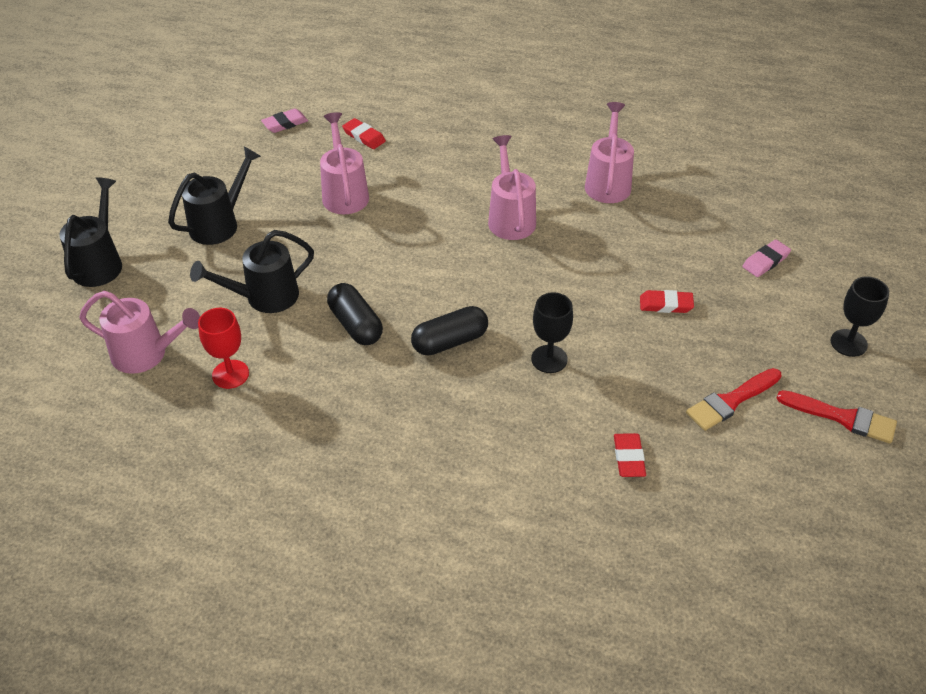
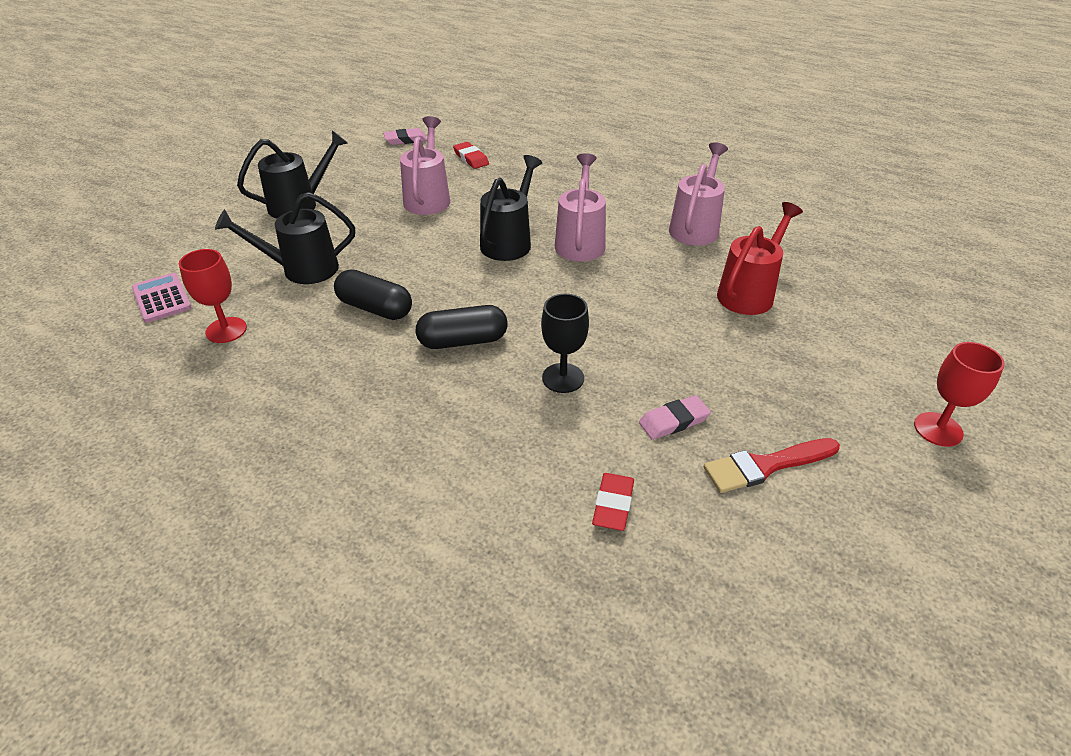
camera: 15 degrees right, 5 degrees down
(100, 262) = (175, 217): black watering can -> black watering can (509, 241)
(147, 354) = (162, 298): pink watering can -> pink calculator
(356, 325) = (375, 308): black capsule -> black capsule turned 45 degrees counterclockwise
(666, 304) = (719, 348): red eraser -> none
(675, 244) = (749, 292): none -> red watering can
(765, 261) = (852, 325): pink eraser -> pink eraser (673, 421)
(842, 418) = (911, 516): red brush -> none
(848, 343) = (938, 429): black goblet -> red goblet

